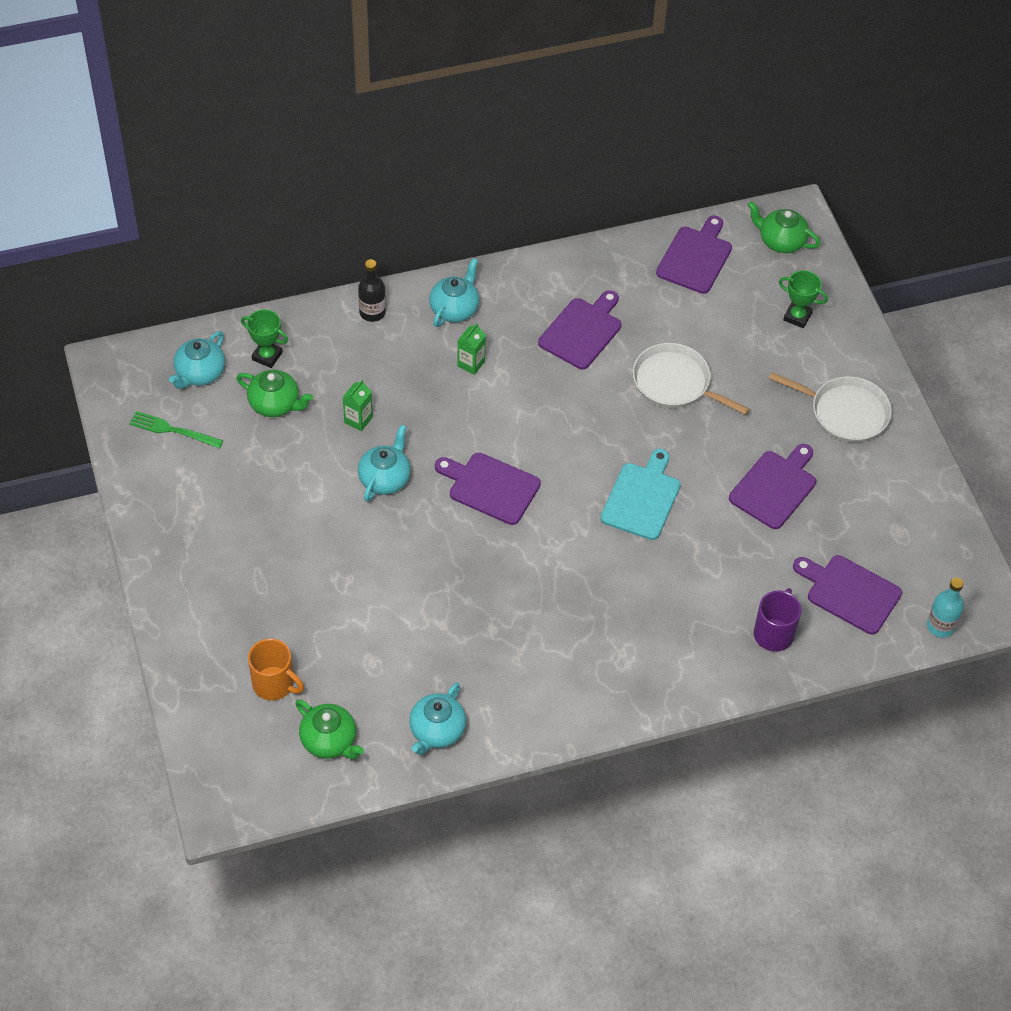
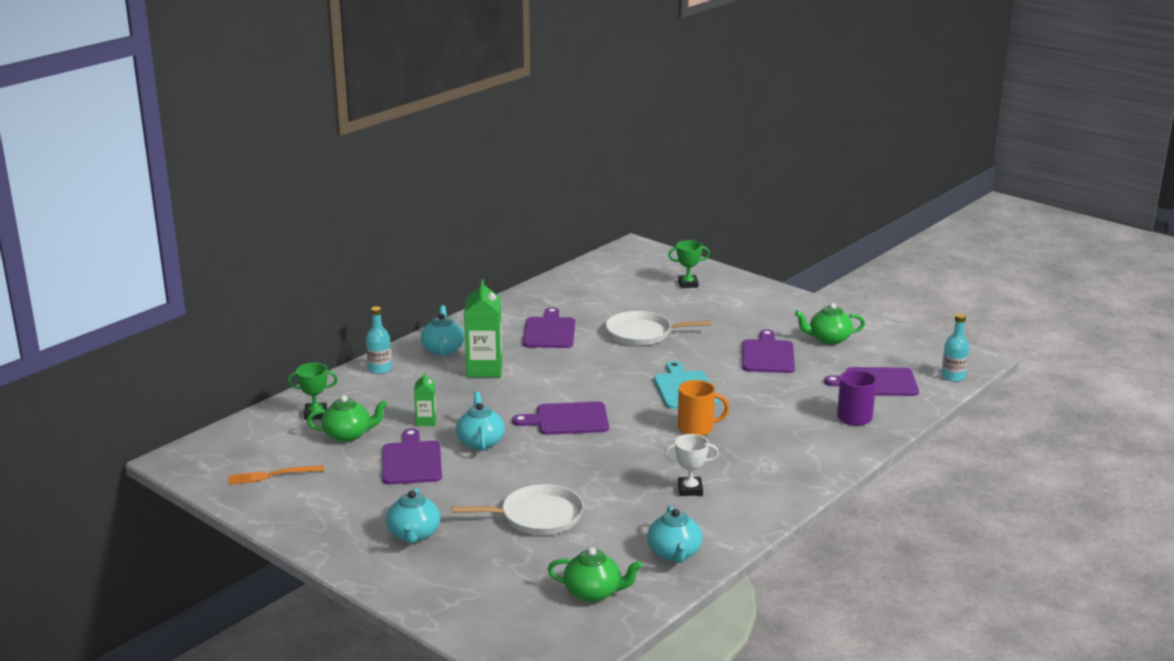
camera: 30 degrees left, 30 degrees down
(172, 430) = (271, 475): green fork -> orange fork
(200, 373) = (266, 440): turquoise teapot -> turquoise teapot (414, 534)
(274, 684) = (510, 579): orange mug -> orange mug (697, 428)
(372, 312) = (380, 369): black bottle -> turquoise bottle
(471, 363) = (484, 369): green carton -> green carton, size x1.91
(521, 653) = (690, 489): none -> white trophy
(696, 257) = (590, 280): purple cutting board -> purple cutting board (412, 461)
(781, 241) = (637, 259): green teapot -> green teapot (828, 339)
(845, 412) = (770, 311): white pan -> white pan (537, 516)

